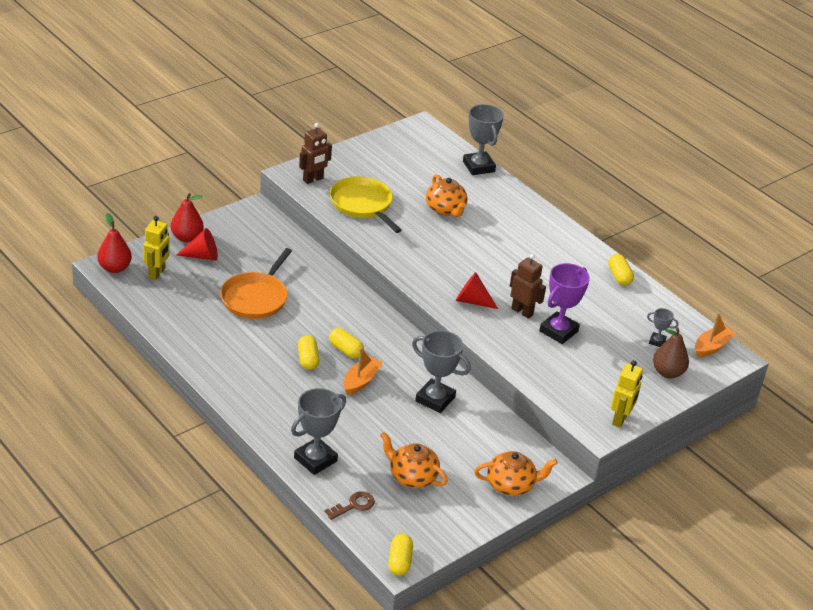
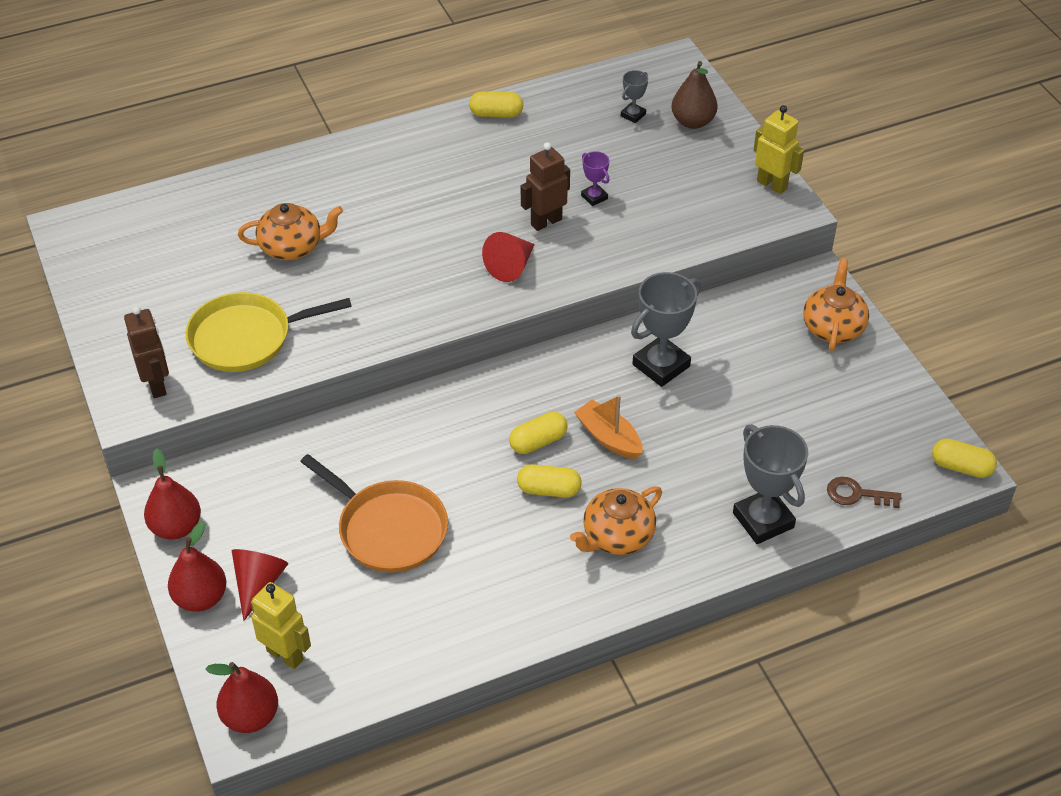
camera: 70 degrees left, 10 degrees up
(232, 220) = (176, 527): none -> red pear
(354, 505) = (856, 494): brown key -> brown key turned 60 degrees counterclockwise
(412, 476) = (808, 422): orange teapot -> orange teapot (617, 536)
(478, 167) = (201, 189): grey trophy -> none
(558, 331) = (594, 197): purple trophy -> purple trophy, size x0.50
(712, 347) = (652, 72): orange boat -> none

